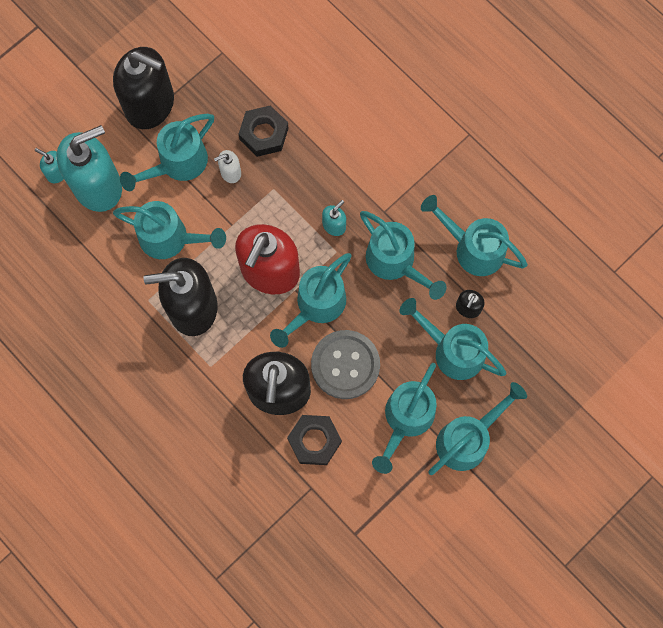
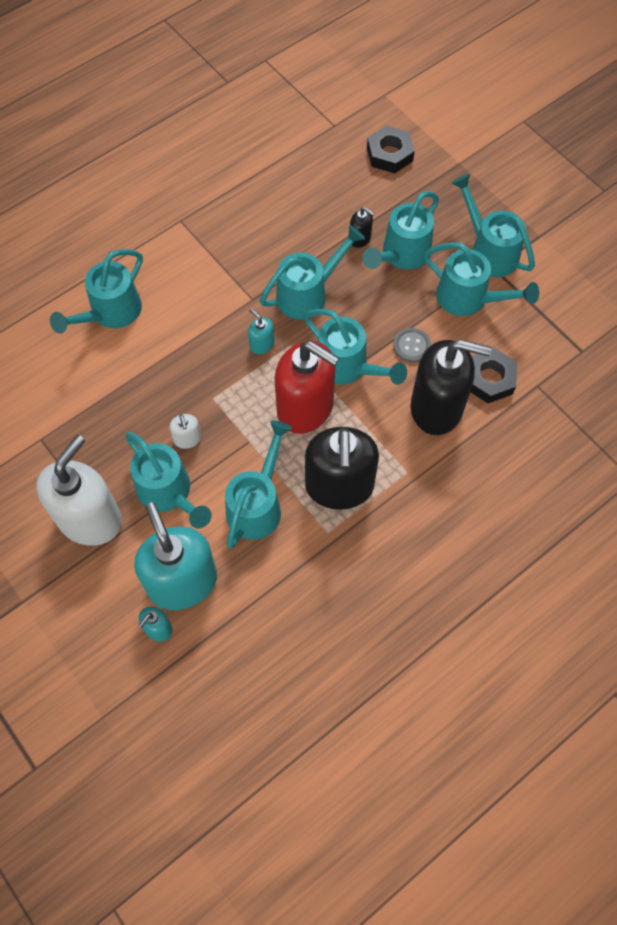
camera: 85 degrees left, 10 degrees down
(150, 104) = (90, 519): black soap dispenser -> white soap dispenser
(264, 134) = (147, 403): black nut -> black nut (389, 154)
(345, 365) = (412, 346): grey button -> grey button, size x0.53
(473, 248) = (300, 229): turquoise watering can -> turquoise watering can (110, 313)

